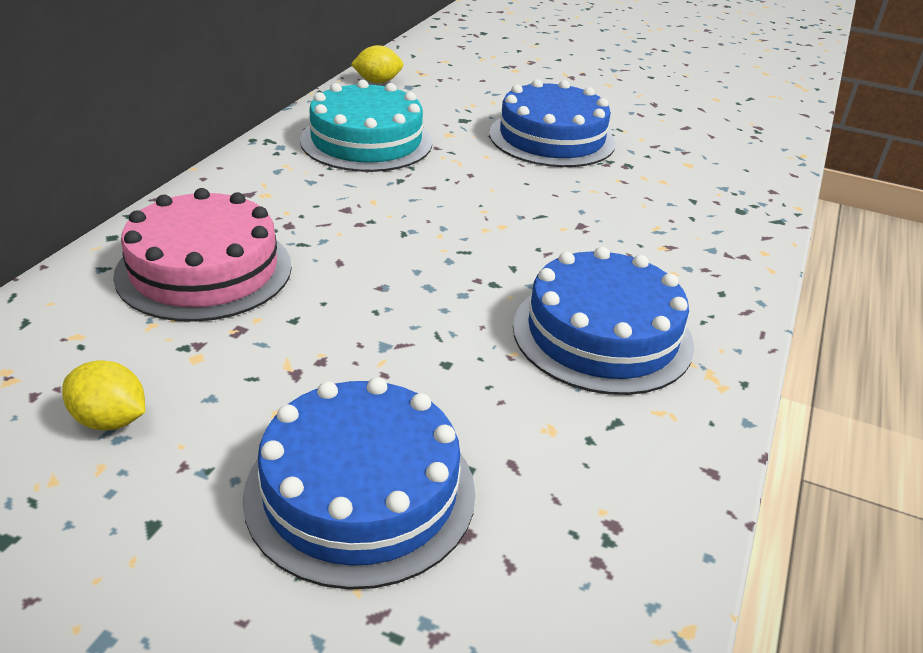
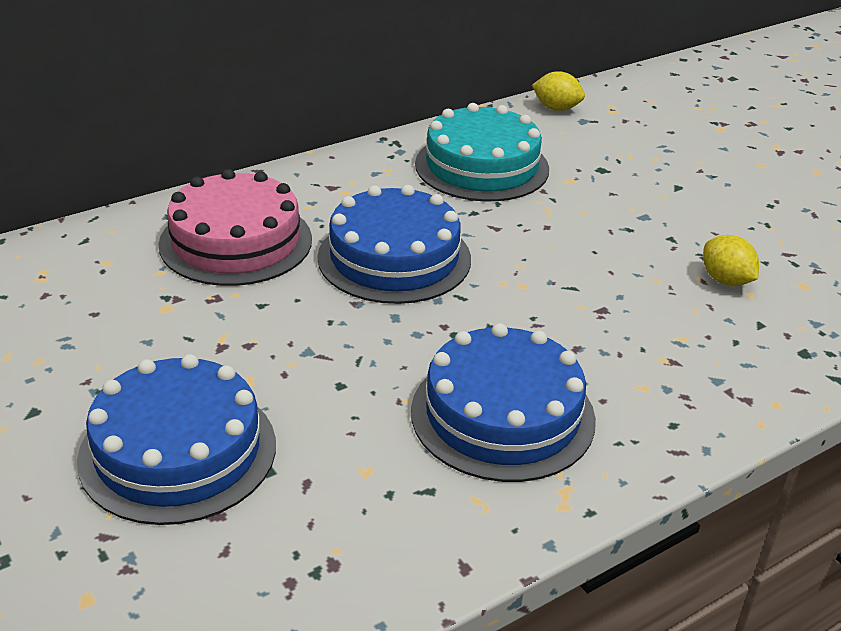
camera: 35 degrees right, 0 degrees up
(110, 420) = (72, 331): yellow lemon -> yellow lemon (725, 280)
(552, 138) = (675, 213): blue cake -> blue cake (394, 258)

